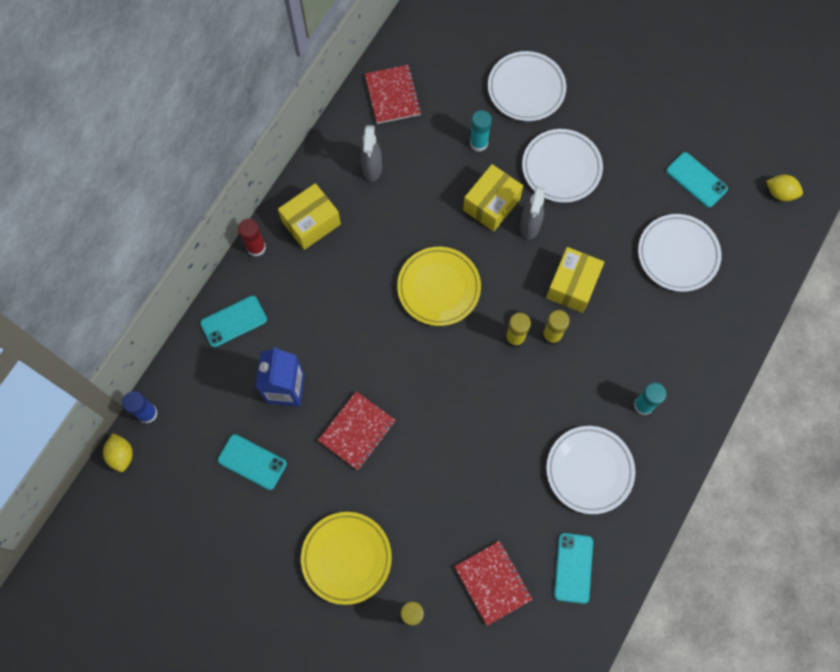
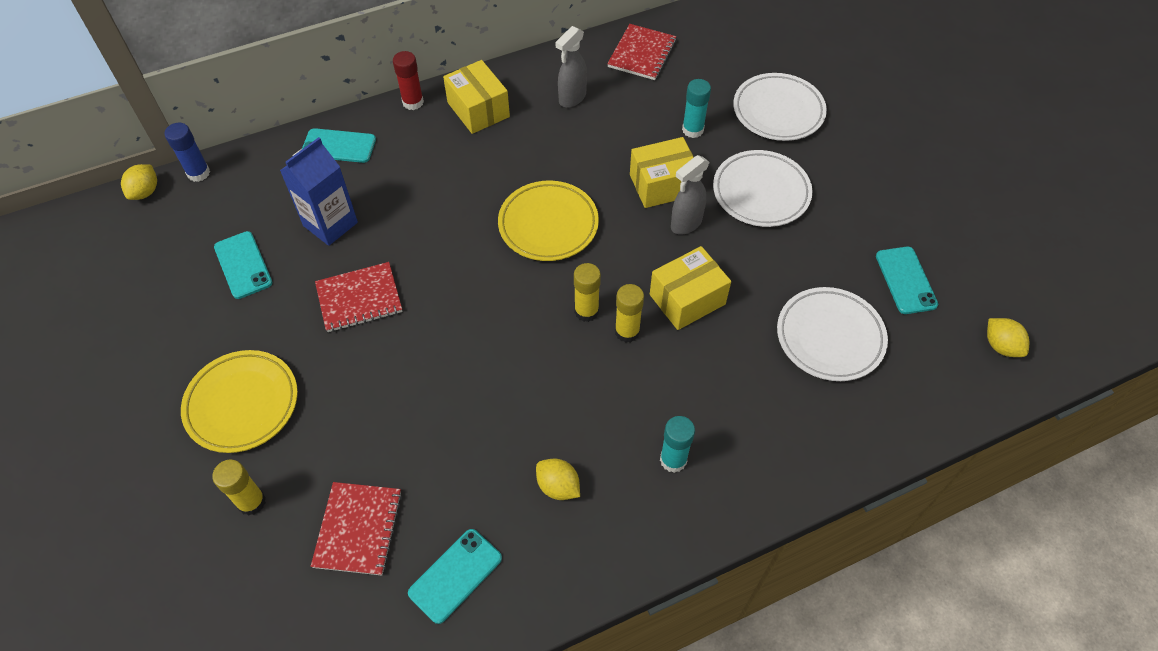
camera: 35 degrees right, 15 degrees down
(311, 223) = (478, 110): yellow box -> yellow box turned 60 degrees clockwise
(589, 470) = (558, 486): white plate -> yellow lemon

